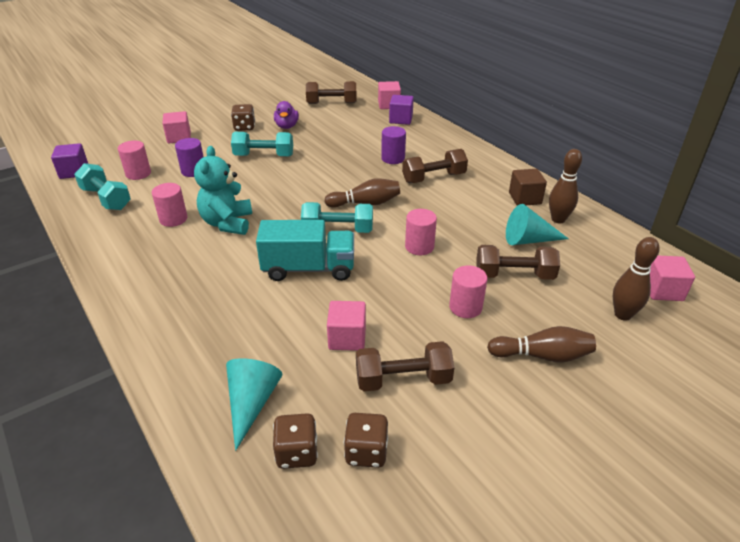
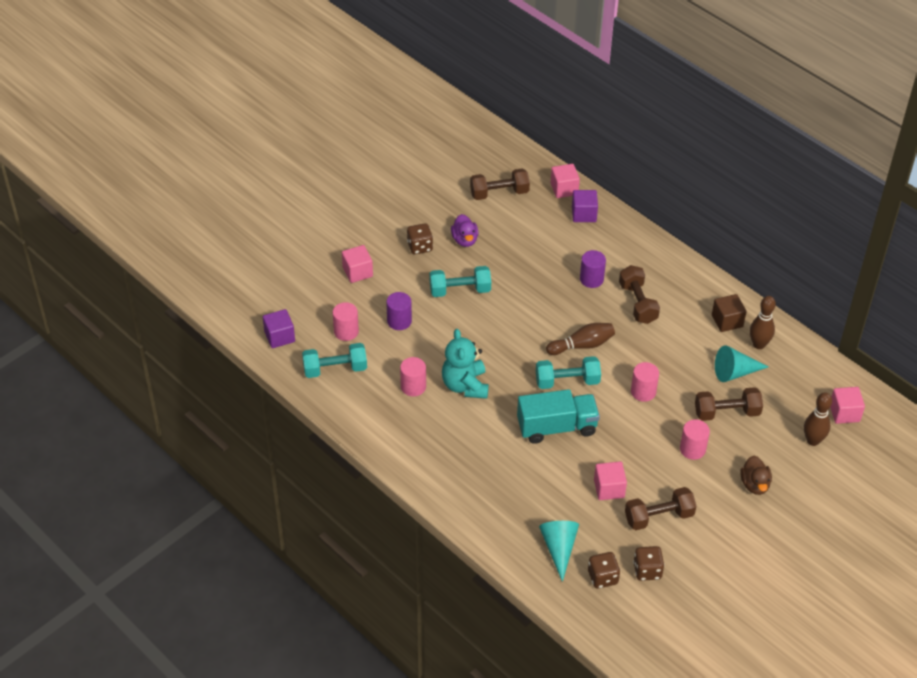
camera: 10 degrees left, 10 degrees up
(106, 199) = (335, 369): turquoise dumbbell -> turquoise dumbbell turned 45 degrees counterclockwise
(433, 178) = (638, 303): brown dumbbell -> brown dumbbell turned 75 degrees counterclockwise
(542, 355) = (754, 484): brown bowling pin -> brown duck

